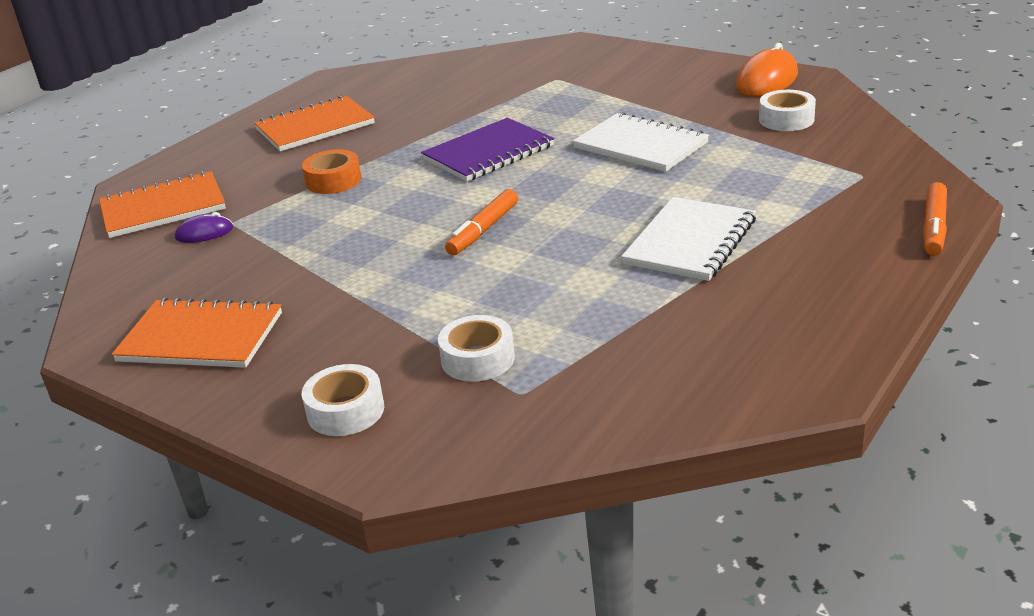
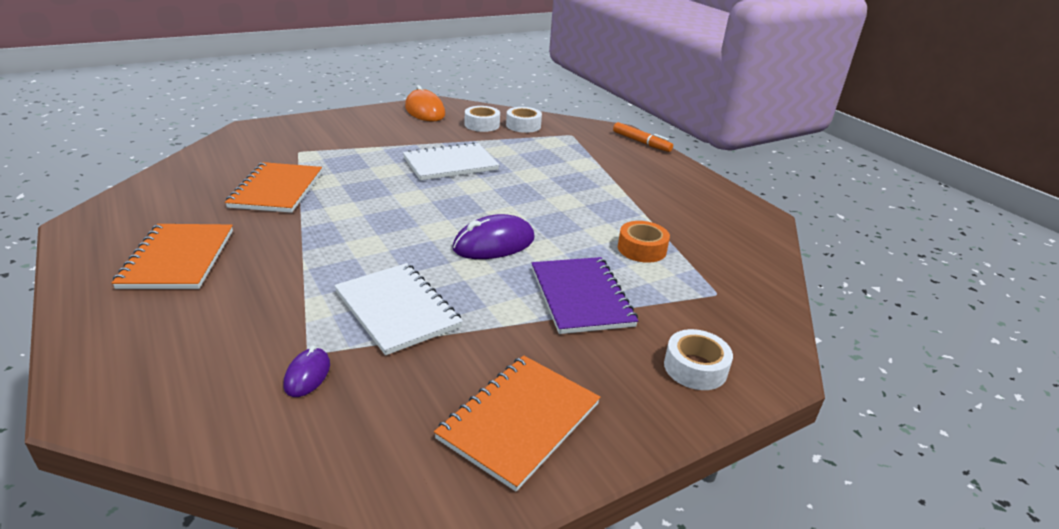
camera: 70 degrees left, 0 degrees up
(163, 208) = (201, 392): orange notebook -> orange notebook (277, 190)
(333, 181) = (312, 279): orange tape -> orange tape (642, 249)
(478, 359) = (666, 296): white tape -> white tape (523, 125)
(483, 230) = (494, 244): orange marker -> purple mouse
(488, 153) = (376, 207): purple notebook -> purple notebook (581, 297)
(690, 242) = (590, 192): white notebook -> white notebook (397, 310)

